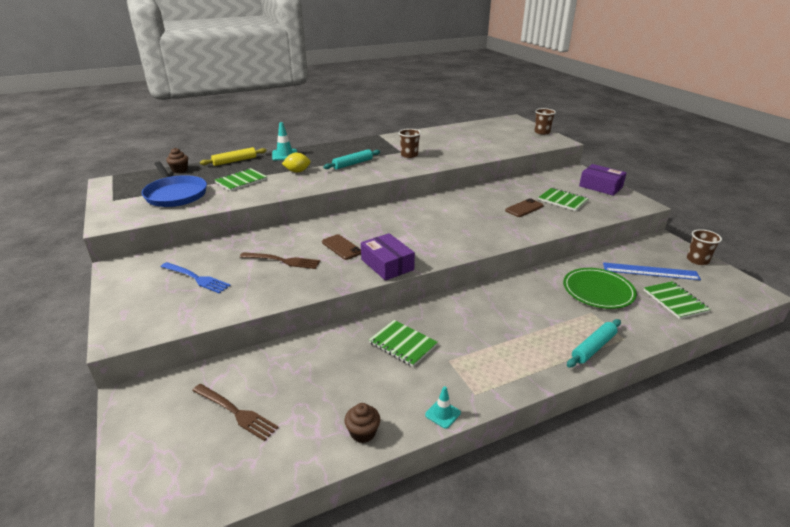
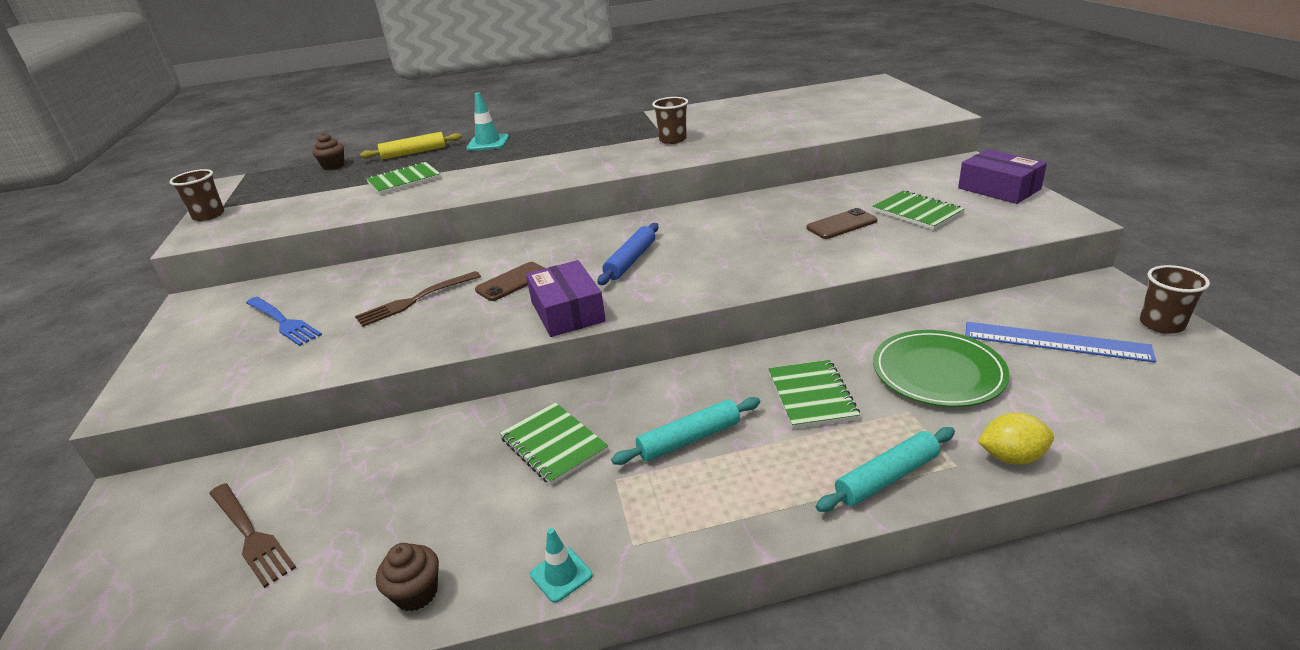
camera: 15 degrees right, 0 degrees up
(175, 194) = (305, 199): blue pan -> none
(282, 261) = (415, 300): brown fork -> brown fork turned 120 degrees clockwise
(297, 171) = (491, 166): yellow lemon -> yellow lemon (1011, 457)
(341, 247) = (513, 282): brown phone -> brown phone turned 75 degrees clockwise
(352, 164) = (578, 154): turquoise rolling pin -> turquoise rolling pin (689, 439)
(410, 232) = (630, 261): none -> blue rolling pin
(542, 132) = (915, 100): brown cup -> brown cup (209, 215)
(675, 301) = (1086, 400): green notebook -> green notebook (812, 396)

